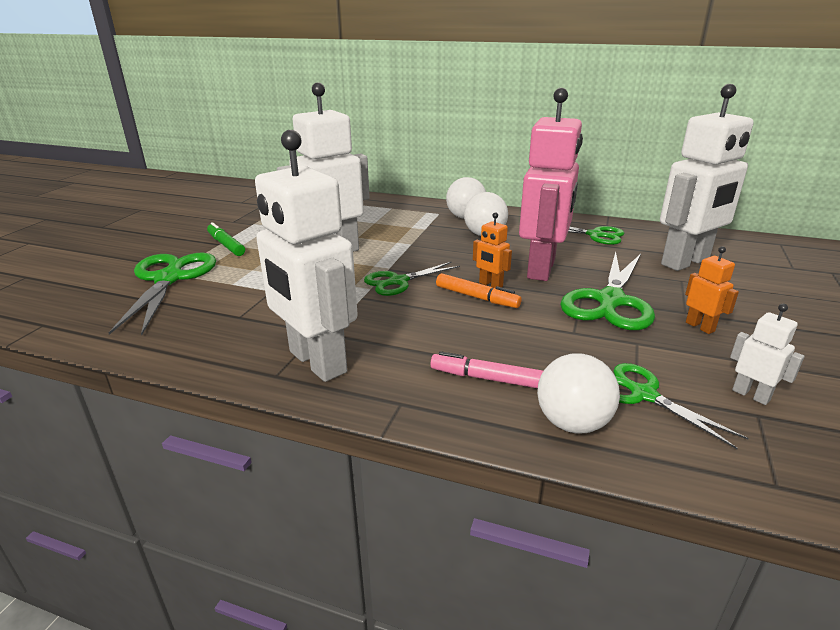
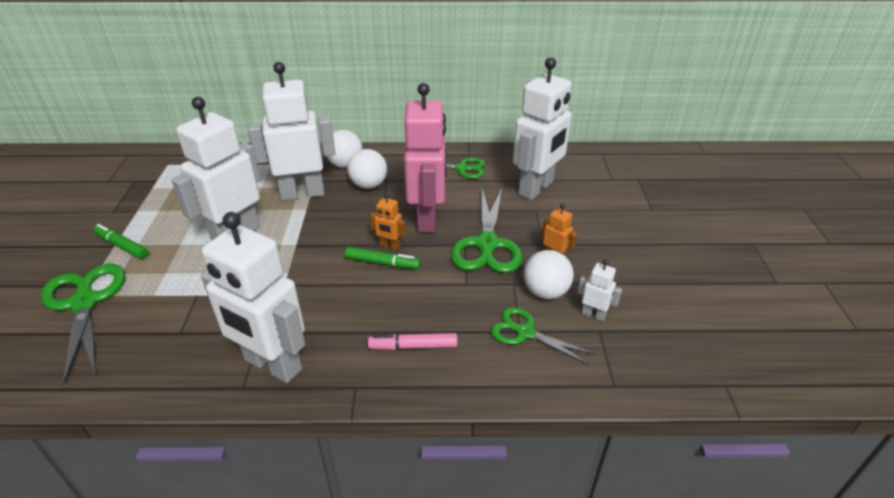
camera: 20 degrees left, 10 degrees up
(398, 281) = (310, 259): green scissors -> none
(413, 232) = (302, 193): none -> white robot
(476, 297) = (382, 263): orange marker -> green marker
(572, 423) = (483, 371): white ball -> white ball (545, 292)

